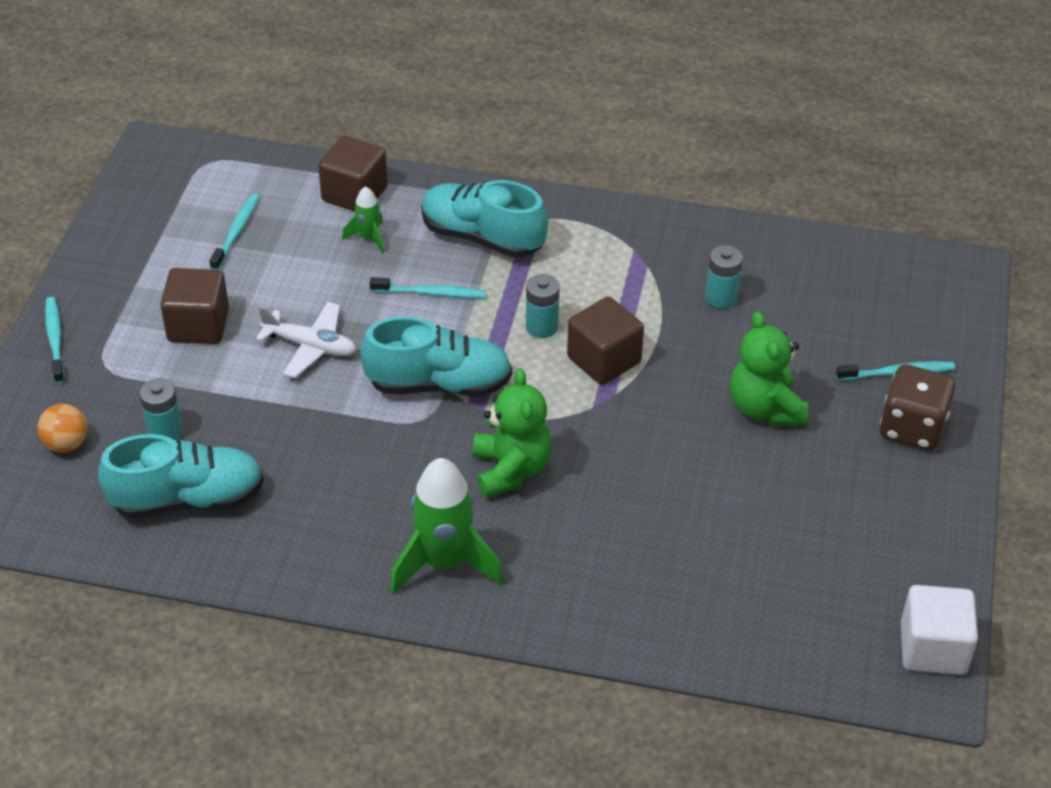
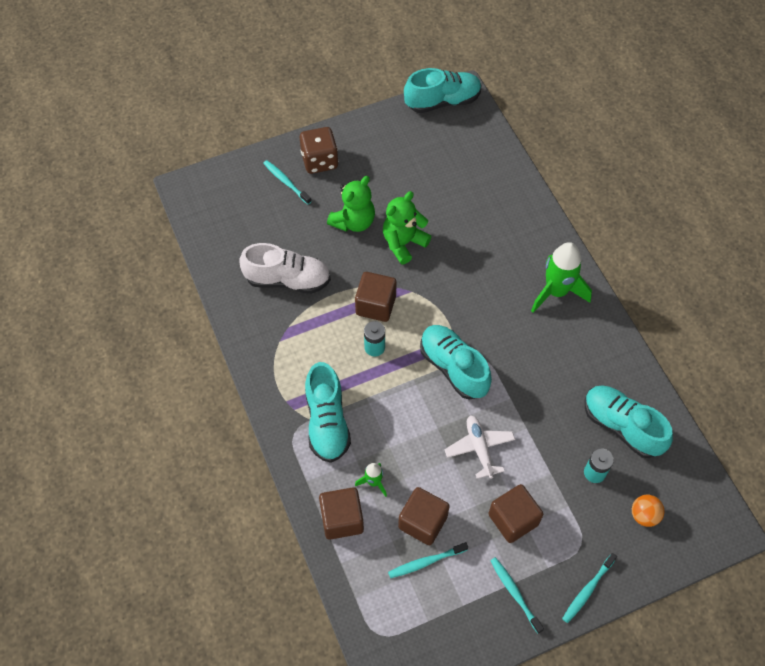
camera: 125 degrees left, 15 degrees up
(281, 252) = (423, 522): none -> brown cube
(430, 293) = (392, 417): turquoise toothbrush -> turquoise toothbrush (515, 593)
(511, 470) = (480, 300): green teddy bear -> green teddy bear (403, 243)
(721, 297) = (288, 280): turquoise battery -> white shoe
(933, 648) = (442, 101): white cube -> turquoise shoe

